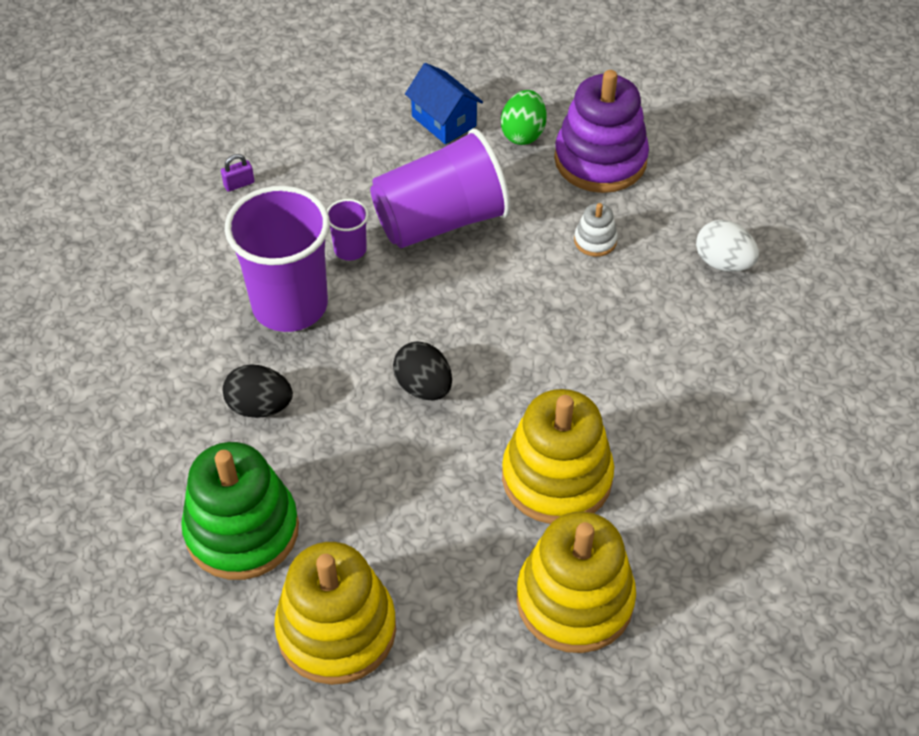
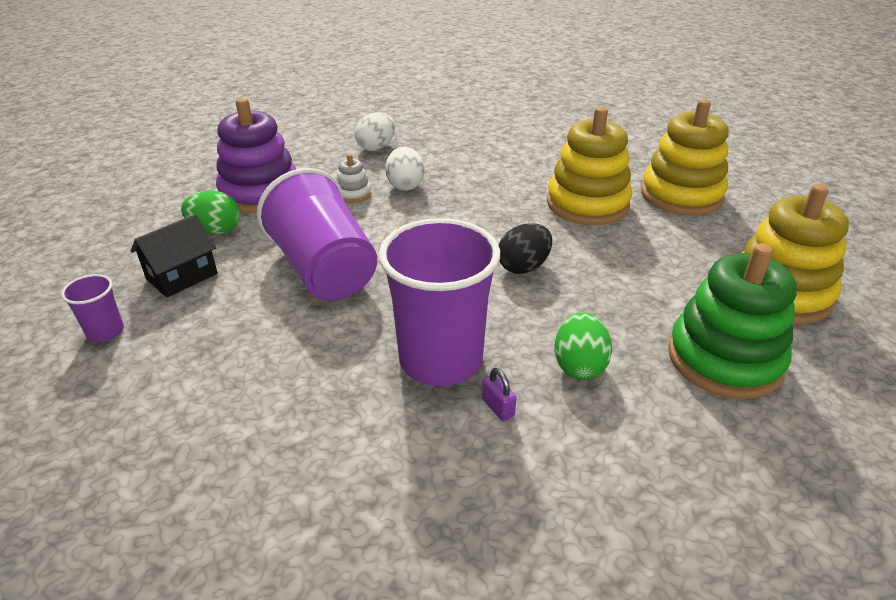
camera: 95 degrees left, 15 degrees down
(239, 184) = (244, 429): purple padlock -> purple padlock (498, 408)
(260, 406) = (579, 365): black egg -> green egg
(350, 249) = (360, 324): purple cup -> purple cup (105, 332)
(444, 121) = (182, 276): blue house -> black house
(615, 290) = (405, 185): none -> white egg

